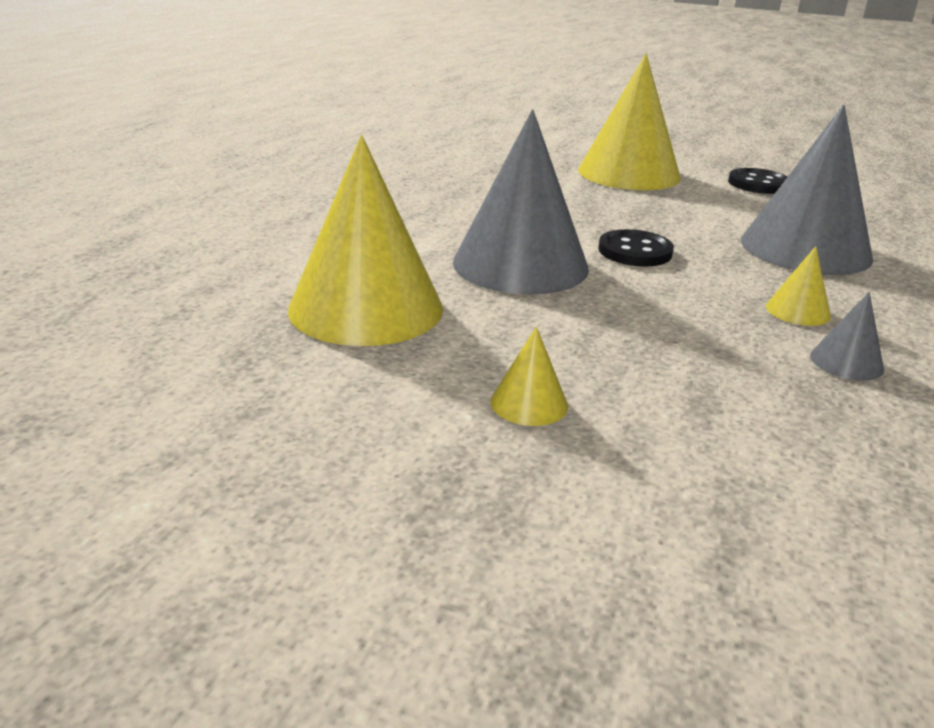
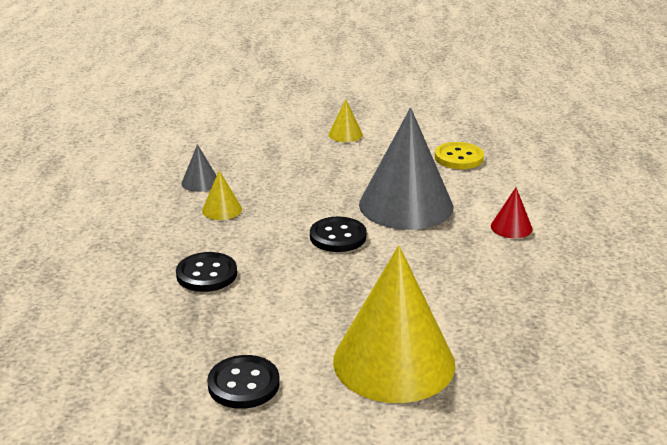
camera: 160 degrees right, 0 degrees up
(366, 308) = (459, 158): yellow cone -> yellow button
(417, 221) = (511, 227): none -> red cone
(805, 248) = (206, 274): grey cone -> black button

